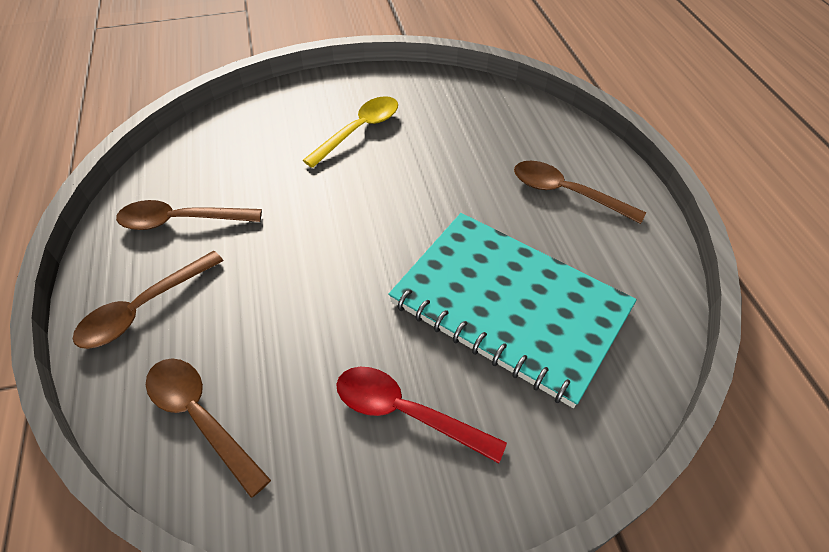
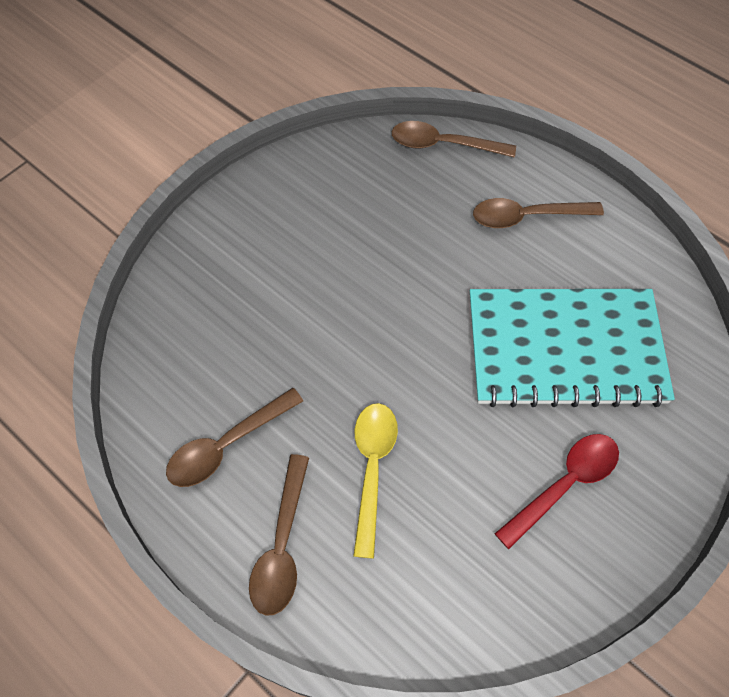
camera: 35 degrees left, 10 degrees up
(201, 418) = (423, 596): brown spoon -> brown spoon (443, 145)
(359, 130) = (300, 251): yellow spoon -> yellow spoon (372, 469)
(406, 412) = (564, 484): red spoon -> red spoon turned 150 degrees clockwise

